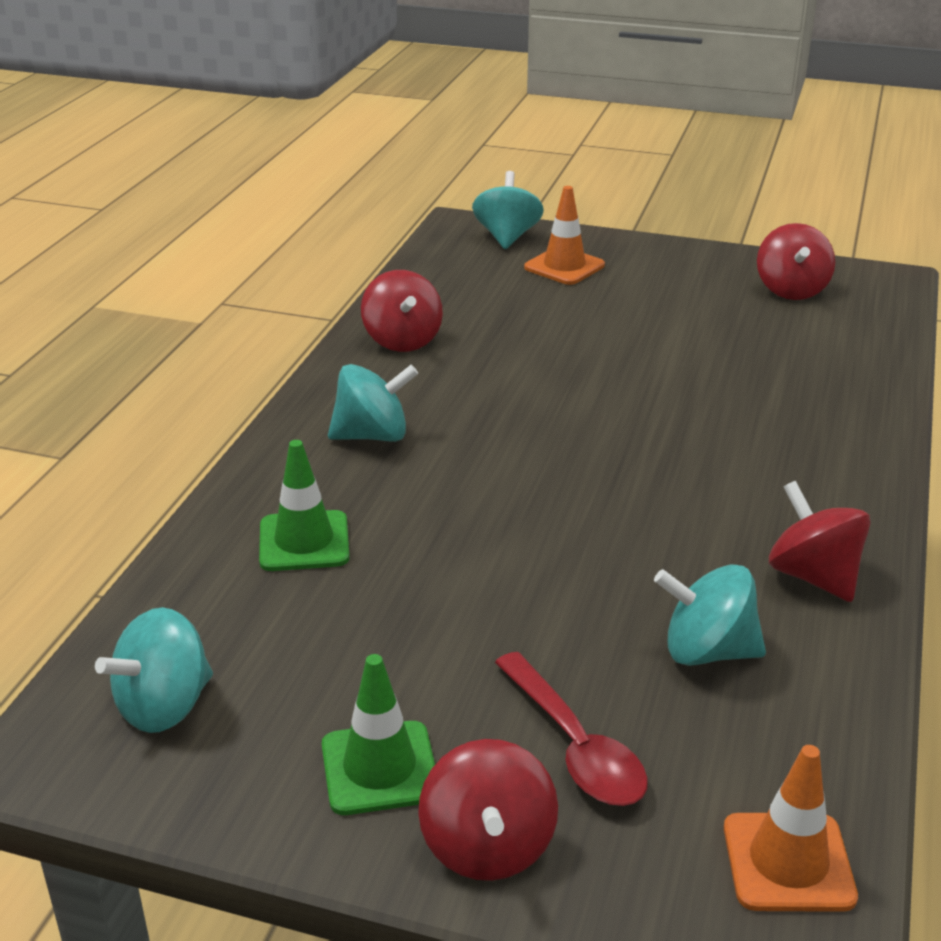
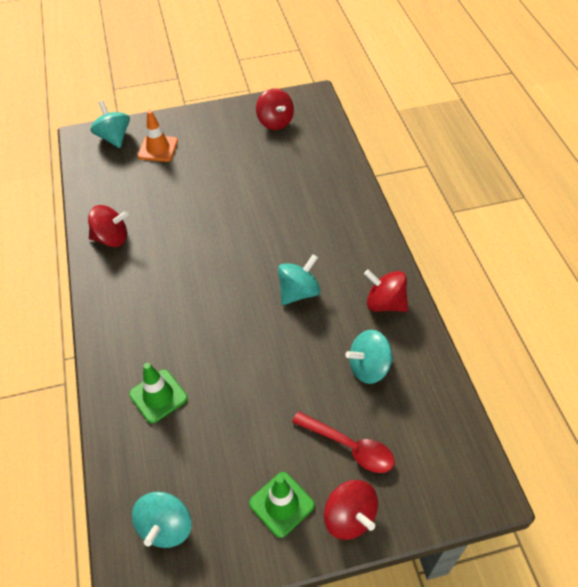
camera: 30 degrees left, 20 degrees up
(373, 436) = (143, 311): turquoise spinning top -> turquoise spinning top (298, 292)
(402, 340) = (112, 238): red spinning top -> red spinning top turned 45 degrees counterclockwise
(788, 862) = (457, 457): orange traffic cone -> none

